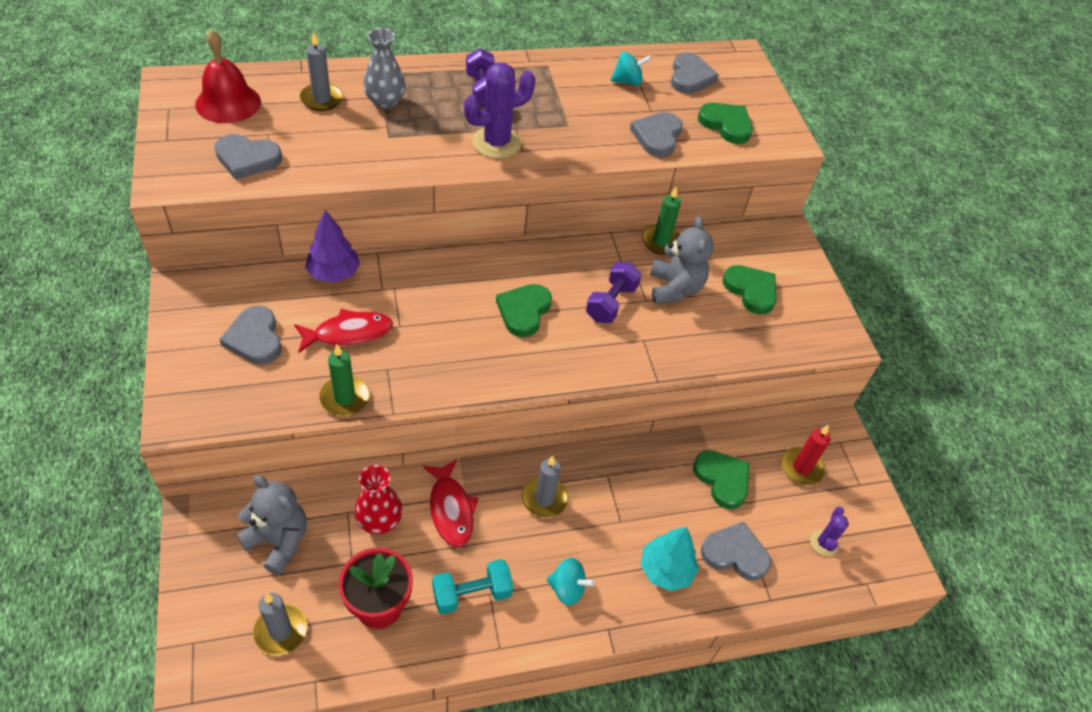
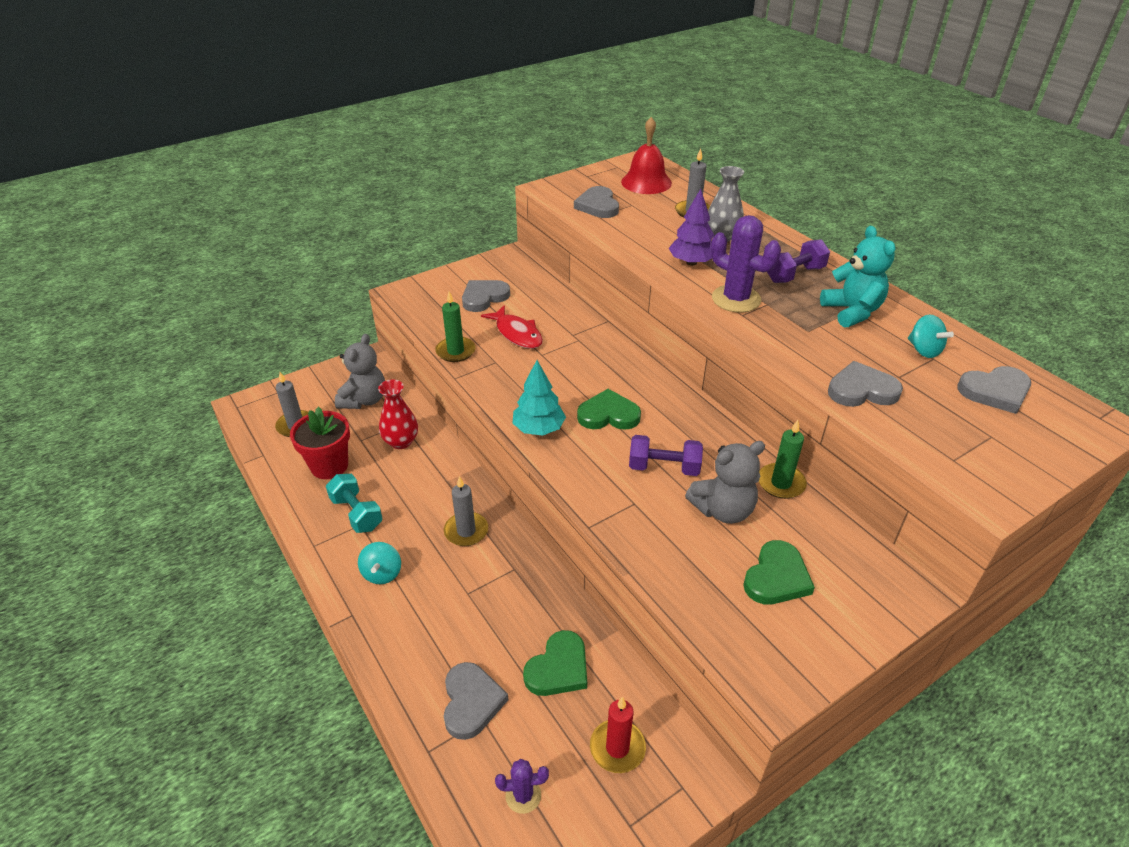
camera: 75 degrees right, 10 degrees down
(334, 273) = (570, 308): purple tree -> purple tree (691, 262)
(451, 509) = (429, 476): red fish -> none
(557, 89) = (852, 312): none -> turquoise teddy bear
(665, 570) = (428, 644): turquoise tree -> turquoise tree (539, 429)
(726, 125) = (947, 437): green heart -> none

